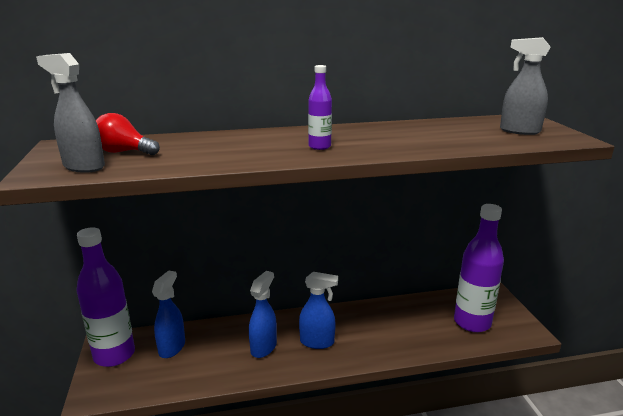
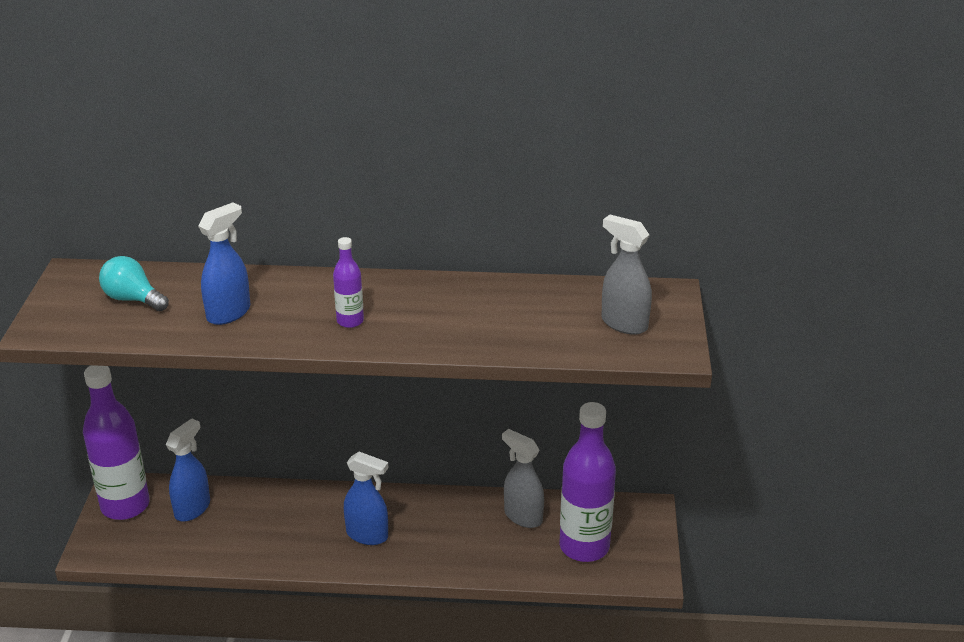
camera: 15 degrees right, 10 degrees up
(83, 167) = (86, 322): grey spray bottle -> grey spray bottle (522, 516)
(124, 152) = (133, 299): red light bulb -> turquoise light bulb
(264, 347) = (299, 529): blue spray bottle -> blue spray bottle (229, 313)

